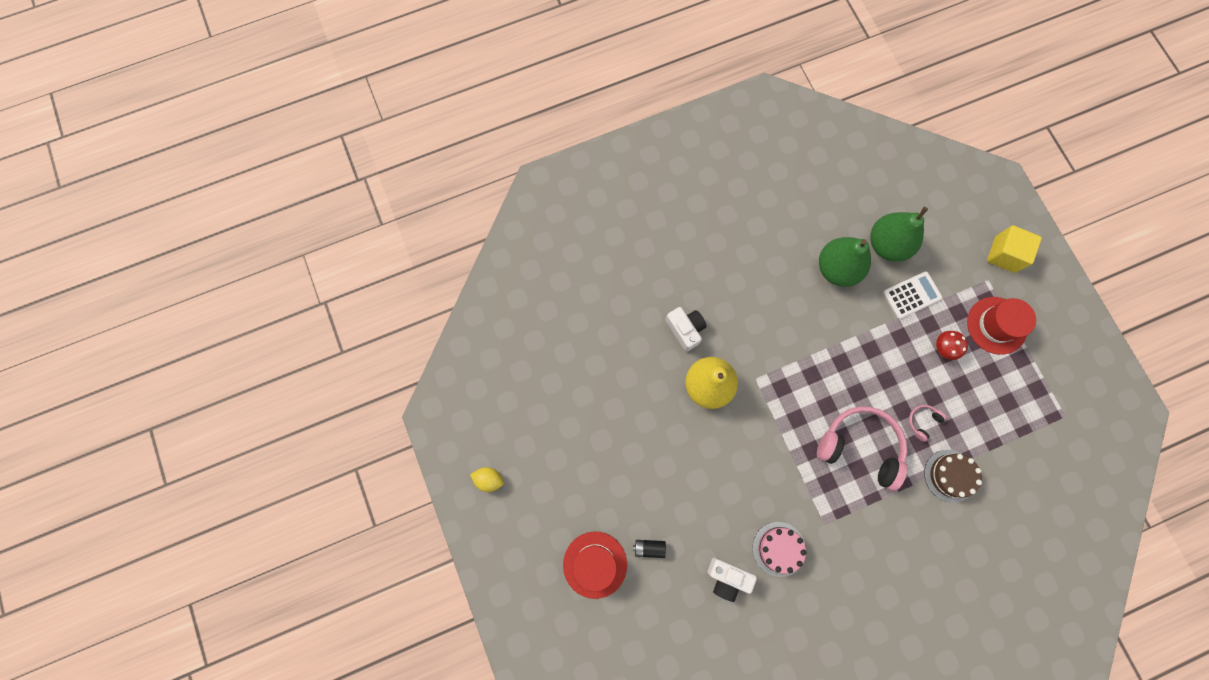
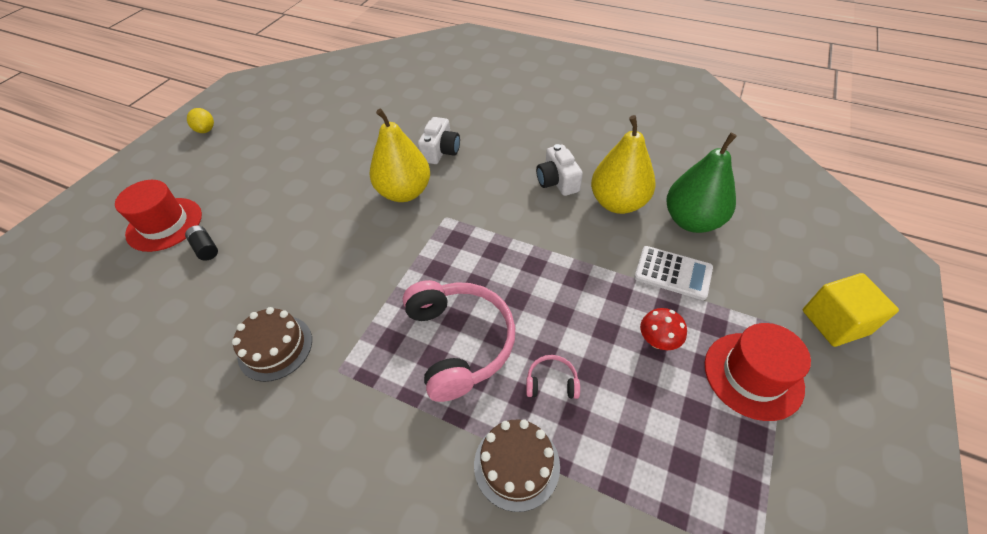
camera: 50 degrees right, 25 degrees down
(727, 578) = (210, 325): white camera -> white camera (557, 181)
(779, 549) = (275, 347): pink cake -> brown cake
(837, 269) = (618, 203): green pear -> yellow pear

